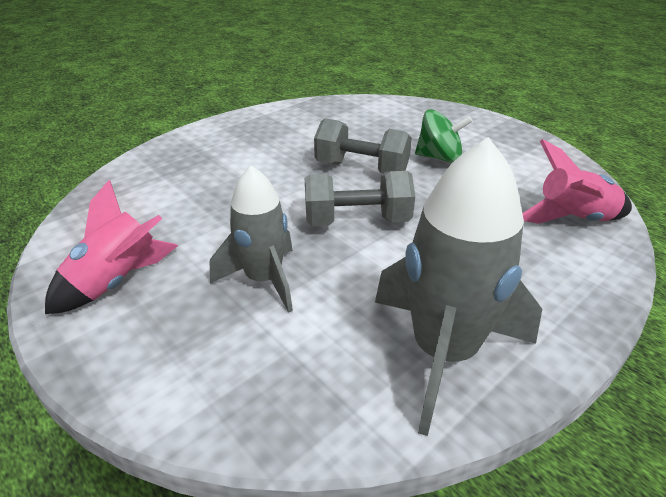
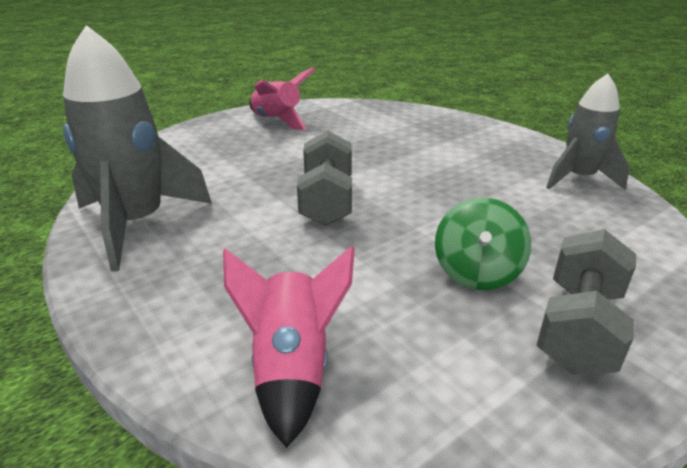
camera: 95 degrees right, 5 degrees down
(264, 280) = (258, 161): grey rocket -> grey rocket (578, 178)
(361, 169) = (435, 210): grey dumbbell -> grey dumbbell (578, 328)

